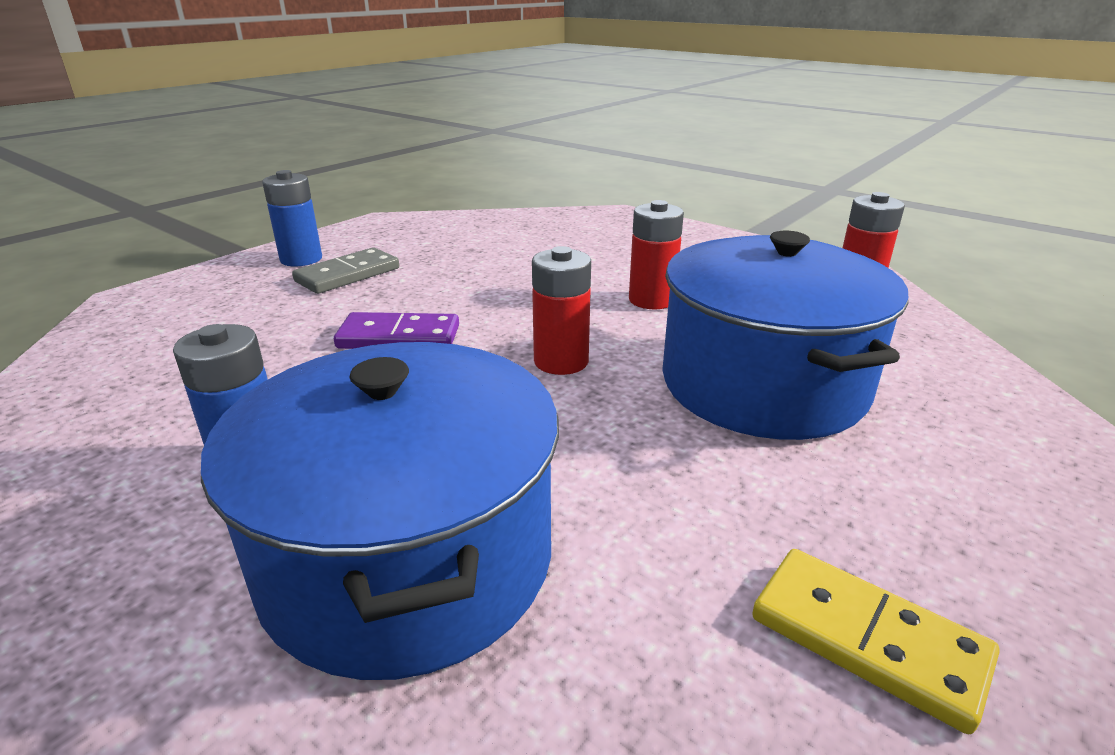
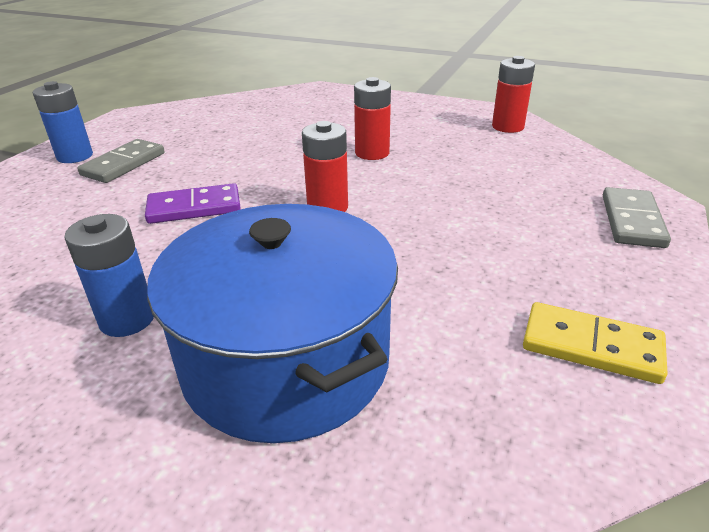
camera: 15 degrees left, 5 degrees up
(763, 384) = (472, 202): blue pot -> none
(1007, 451) = (632, 221): none -> grey domino

